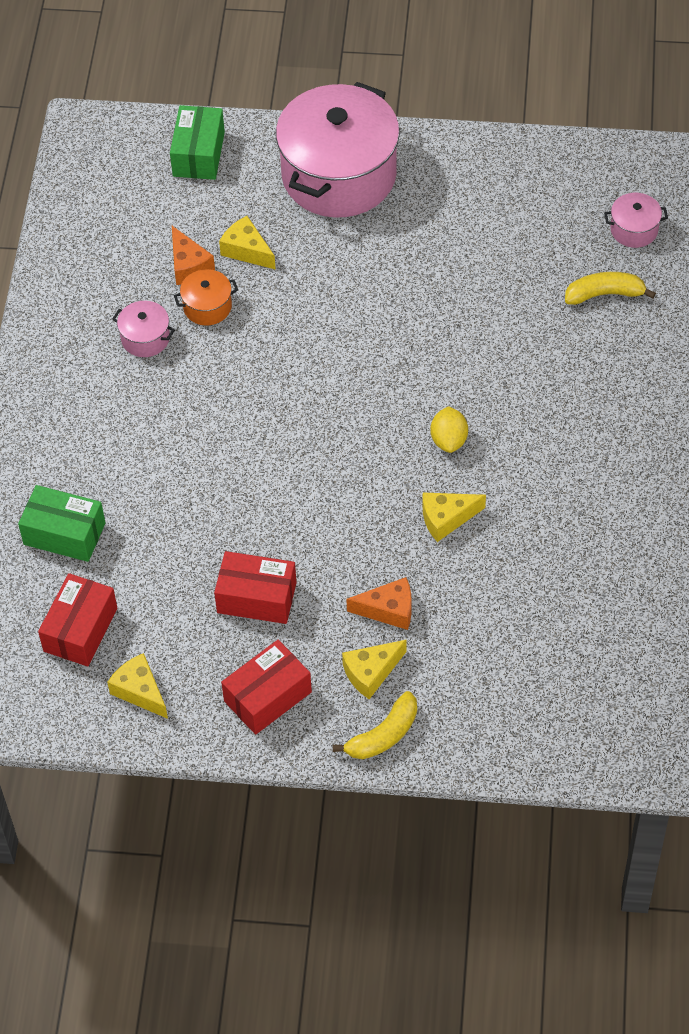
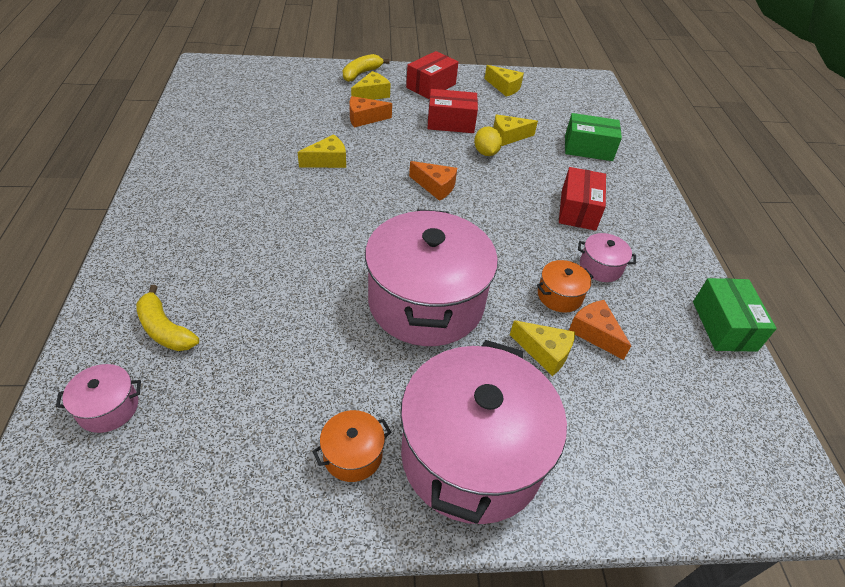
camera: 165 degrees right, 10 degrees down
(80, 630) = (551, 109): red box -> red box (578, 210)
(176, 563) = (508, 136): none -> yellow cheese
(198, 154) = (649, 471): green box -> green box (724, 326)
(308, 466) = (435, 187): none -> orange cheese
(351, 307) = (426, 302): none -> pink pot
(434, 182) = (353, 455): none -> orange pot
(449, 440) = (327, 205): yellow lemon -> yellow lemon (486, 153)
(604, 294) = (165, 329): yellow banana -> yellow banana turned 60 degrees clockwise

